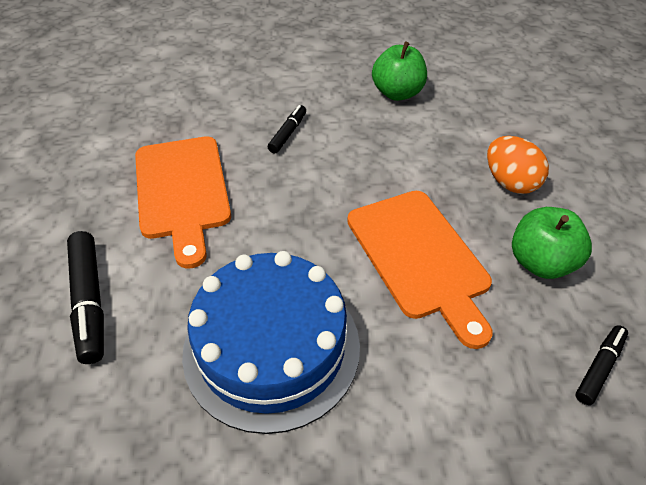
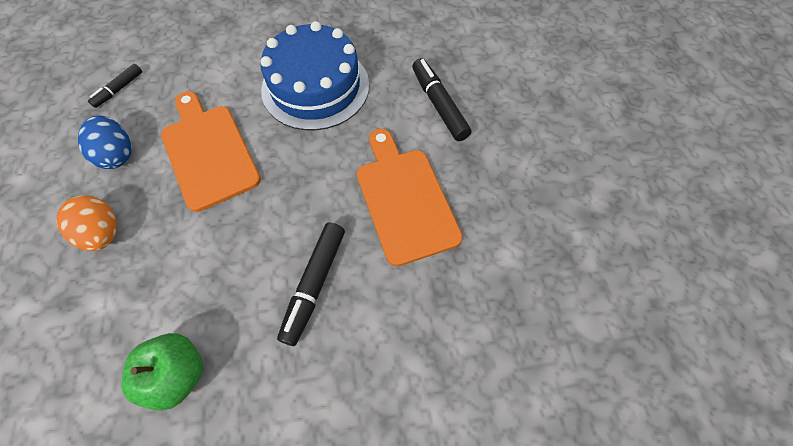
camera: 175 degrees right, 15 degrees up
(288, 133) = (314, 284): black marker -> black marker, size x1.68
(540, 262) = (118, 154): green apple -> blue egg

